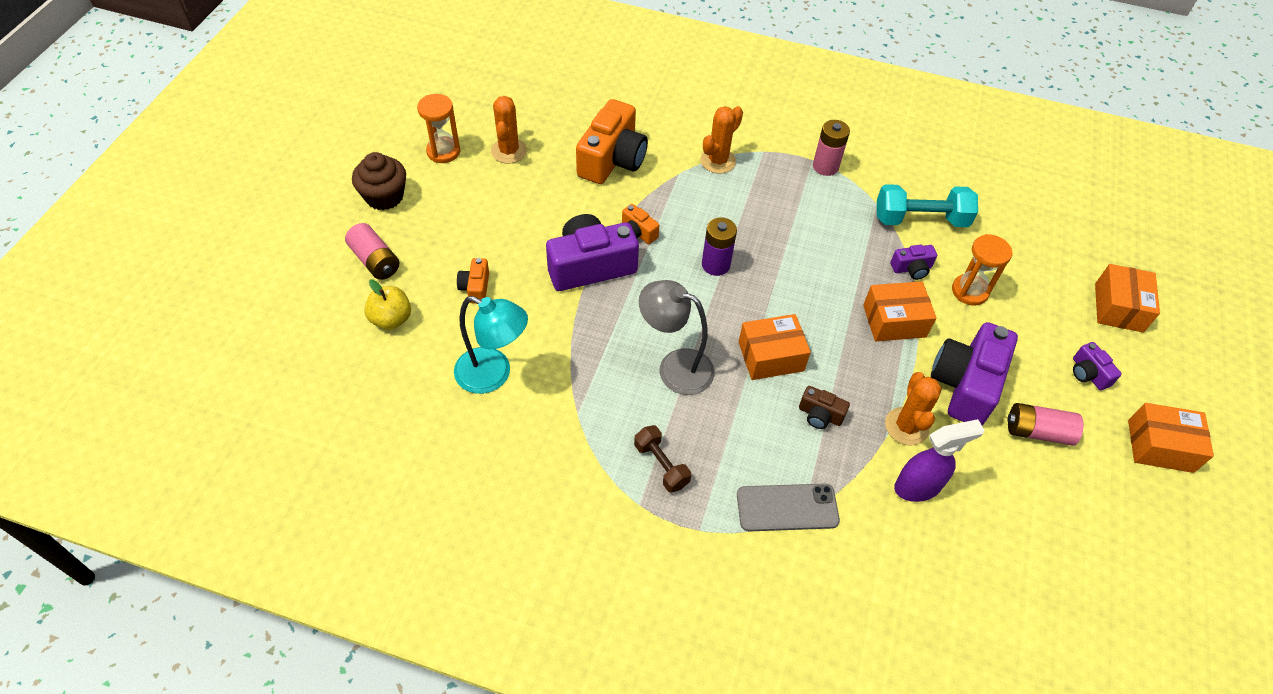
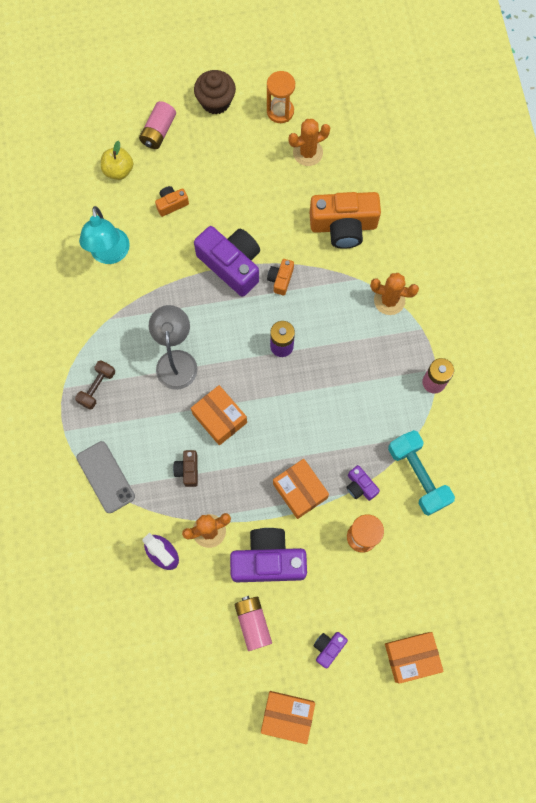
camera: 65 degrees right, 20 degrees up
(1160, 446) = (287, 715): orange box -> orange box turned 60 degrees counterclockwise

